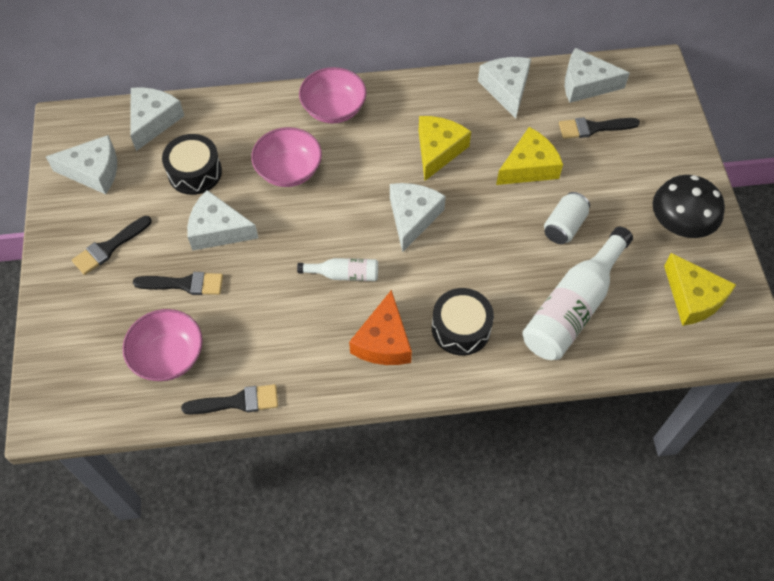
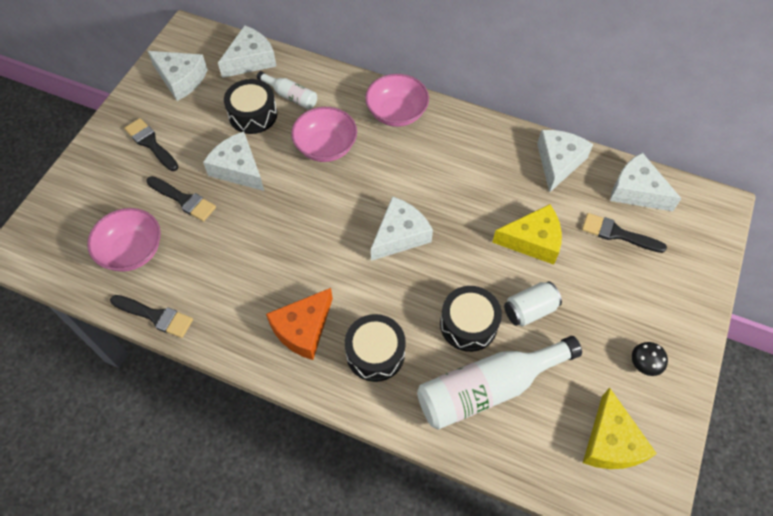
camera: 30 degrees right, 0 degrees up
(109, 247) = (150, 143): black brush -> black brush turned 60 degrees clockwise
(344, 274) = (310, 255): white bottle -> white bottle (291, 96)
(438, 150) = (461, 188): yellow cheese -> none
(522, 263) = (468, 324): none -> black drum
(680, 223) = (644, 364): black mushroom -> black mushroom, size x0.47

